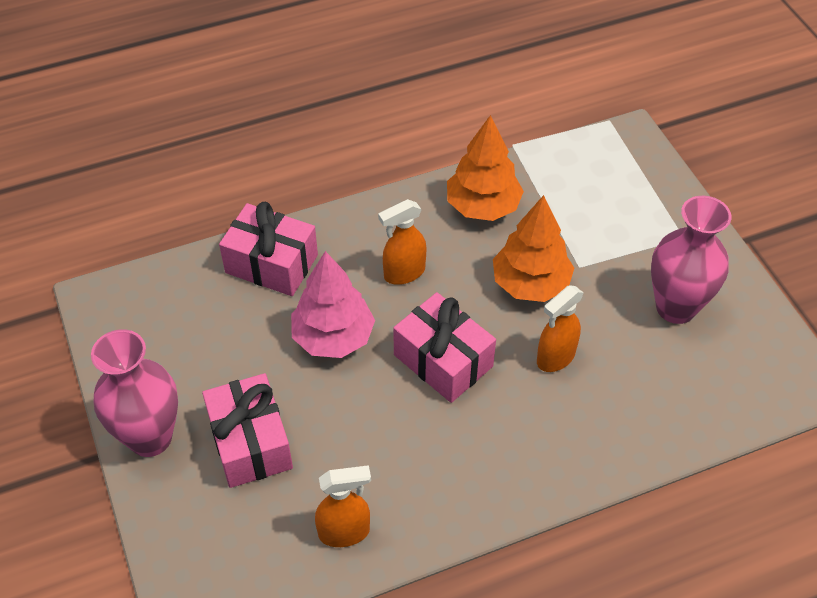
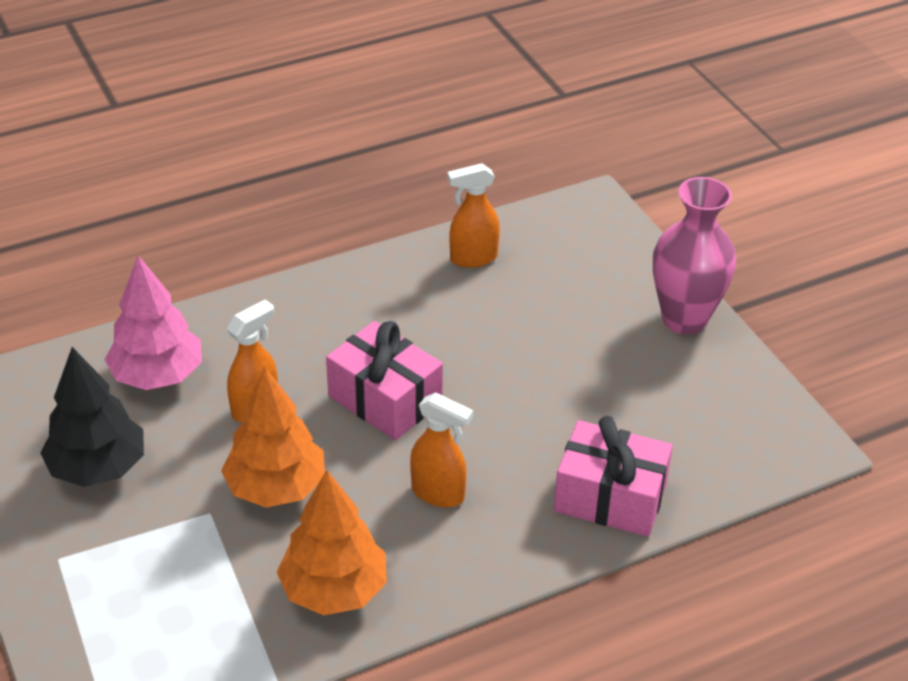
camera: 175 degrees right, 10 degrees down
(250, 443) = (581, 319): pink gift -> none
(333, 337) = (514, 417): pink tree -> pink tree (157, 376)
(404, 273) = (438, 493): orange spray bottle -> orange spray bottle turned 60 degrees clockwise
(676, 307) = (97, 468): pink vase -> black tree

